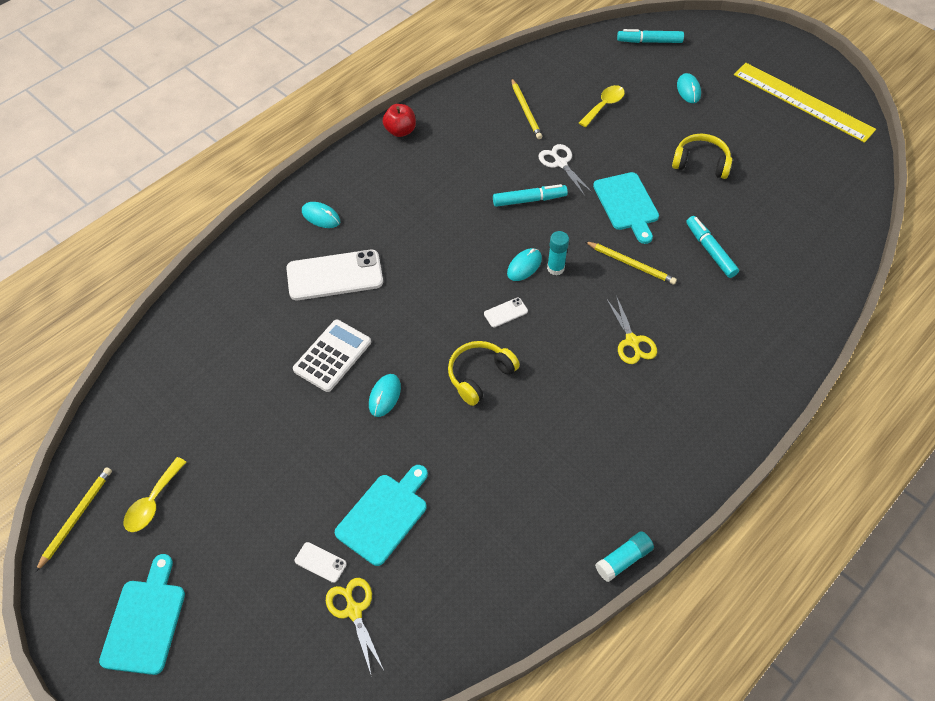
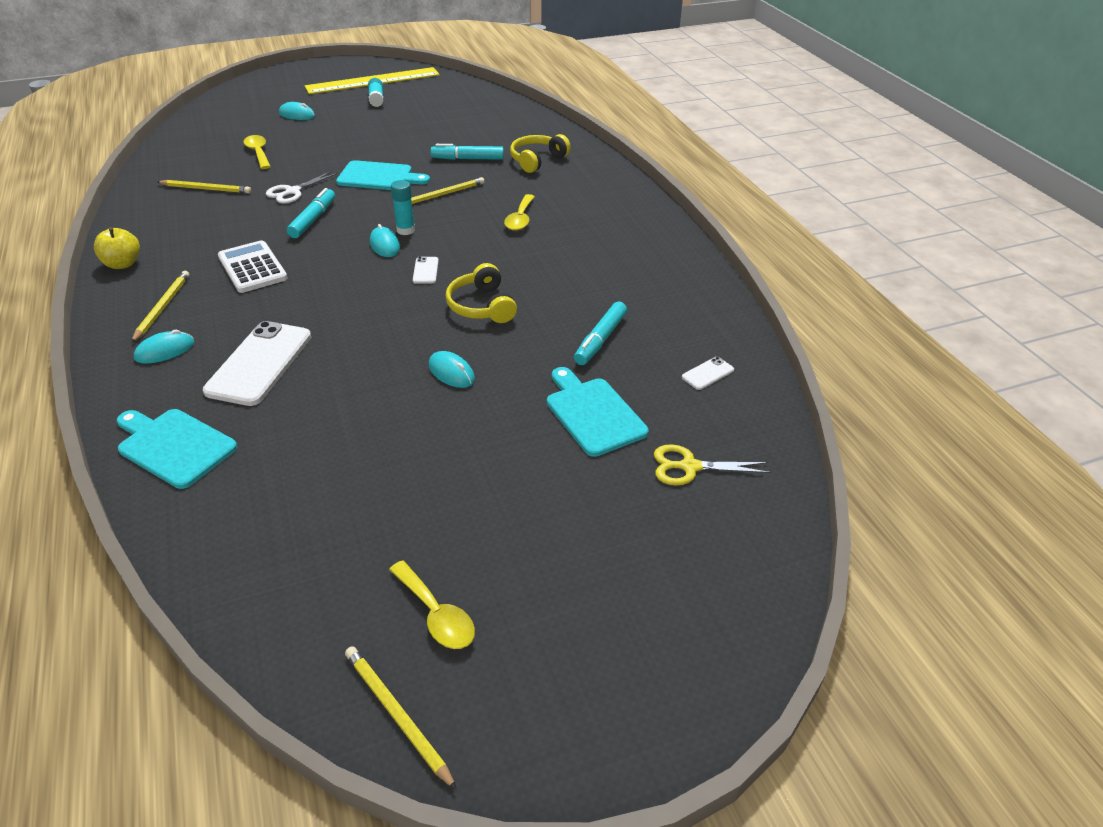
camera: 65 degrees left, 15 degrees down
(145, 621) = (607, 666): turquoise cutting board -> turquoise cutting board (174, 446)
(320, 562) = (619, 477): white phone -> white phone (707, 373)
(332, 356) = (365, 395): white calculator -> white calculator (252, 268)
(365, 185) = (162, 307): none -> yellow pencil
(400, 131) = (123, 264): red apple -> yellow apple
(560, 163) = (293, 191): white scissors -> white scissors turned 45 degrees counterclockwise
(623, 559) = (724, 289): turquoise glue stick -> turquoise glue stick (376, 99)
(632, 341) = (520, 219): yellow scissors -> yellow spoon
(649, 41) = (219, 112): turquoise marker -> turquoise marker (600, 340)
(701, 163) = (378, 134): yellow headphones -> yellow headphones (537, 160)

